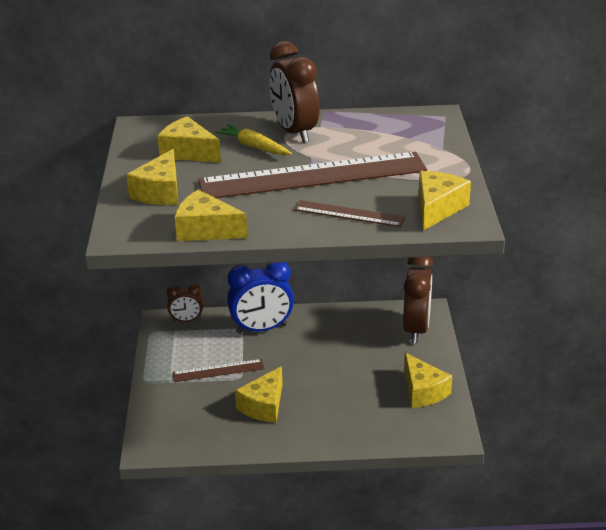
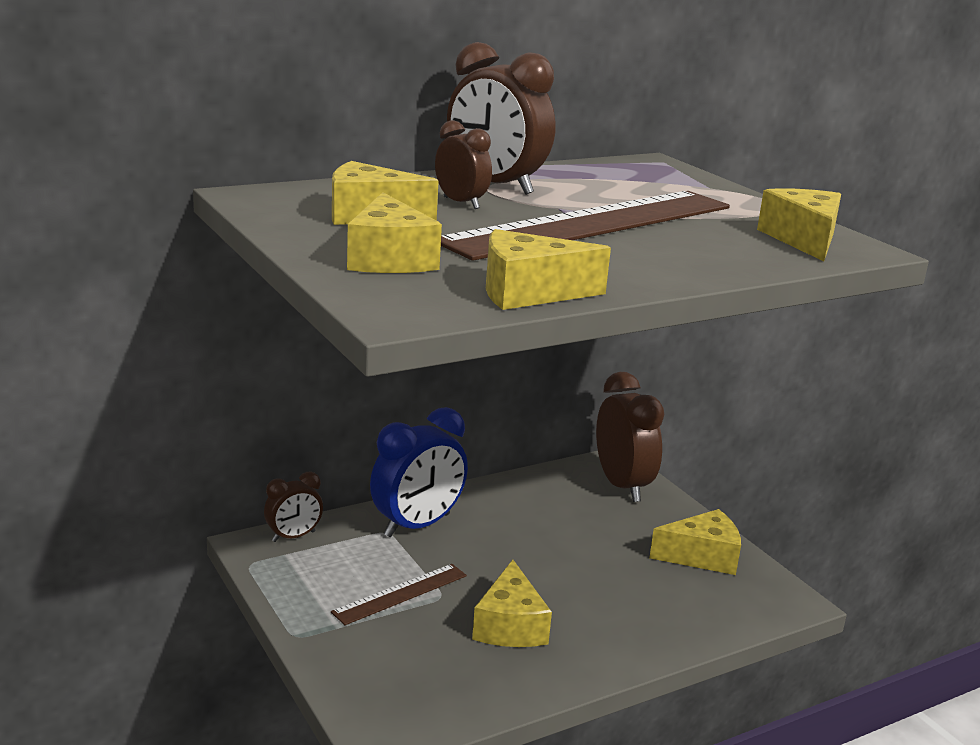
camera: 30 degrees left, 10 degrees down
(254, 147) = (461, 203): yellow carrot -> brown clock
(349, 214) = (703, 255): brown ruler -> none
(423, 391) = (702, 556): yellow cheese -> yellow cheese turned 45 degrees counterclockwise

